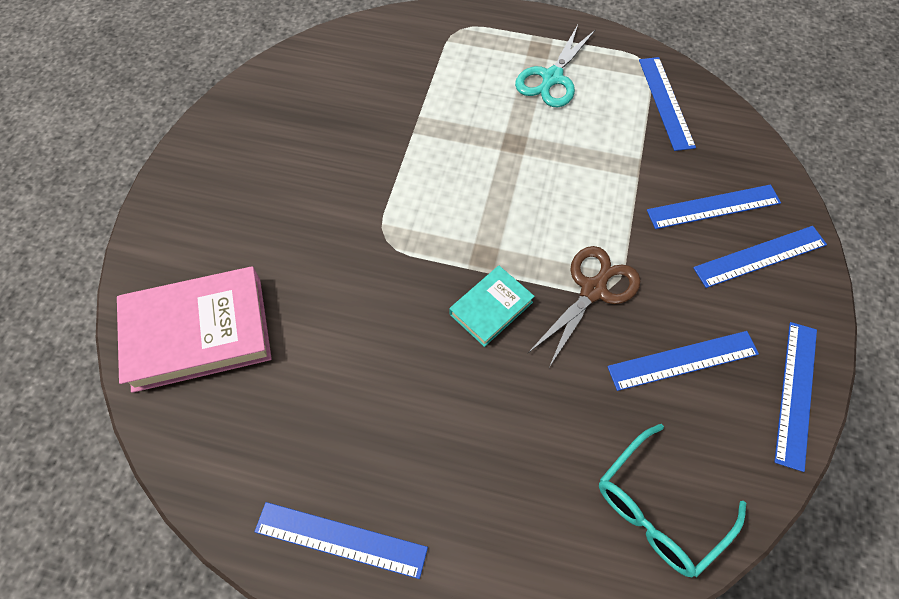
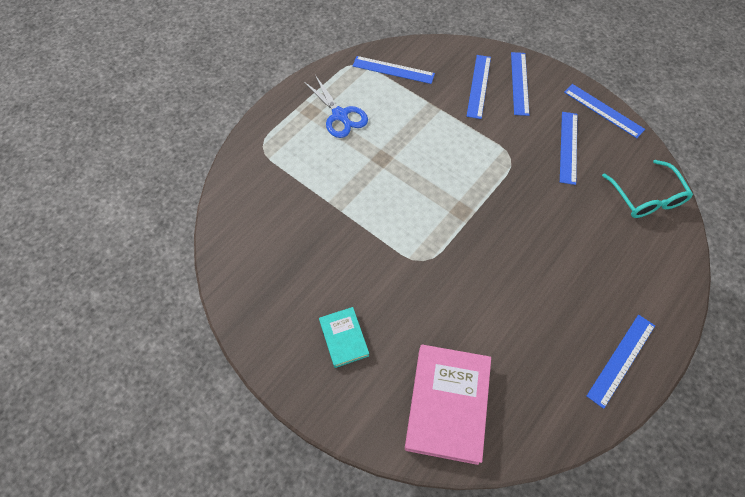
camera: 65 degrees left, 0 degrees up
(491, 308) = (499, 222): turquoise book -> turquoise book (344, 338)
(551, 79) = (340, 116): turquoise scissors -> blue scissors
(594, 289) = (508, 166): brown scissors -> none

